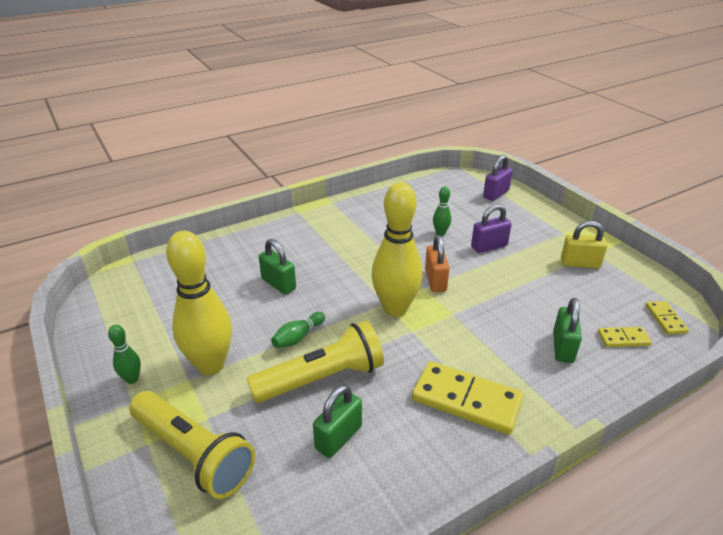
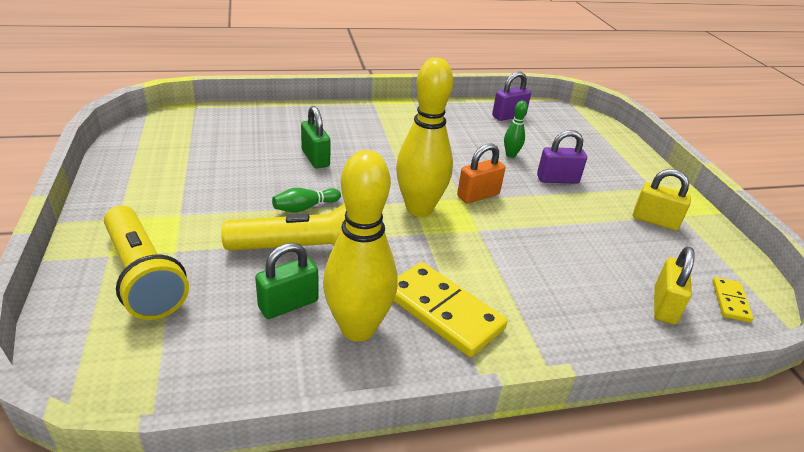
camera: 15 degrees right, 0 degrees up
(132, 379) = (130, 200): green bowling pin -> none
(210, 365) = (207, 208): yellow bowling pin -> yellow bowling pin (358, 328)
(435, 280) = (478, 195): orange padlock -> orange padlock turned 45 degrees clockwise
(496, 194) = (595, 134): purple padlock -> purple padlock (508, 116)
(563, 347) = (584, 294): green padlock -> none
(623, 338) = (664, 306): yellow domino -> yellow padlock

